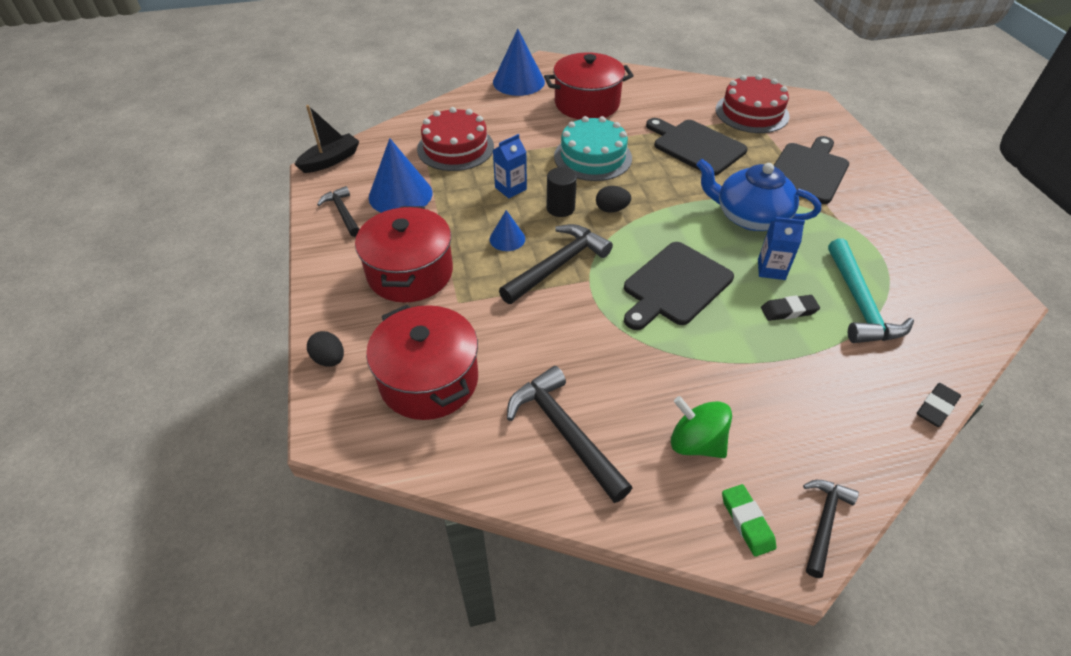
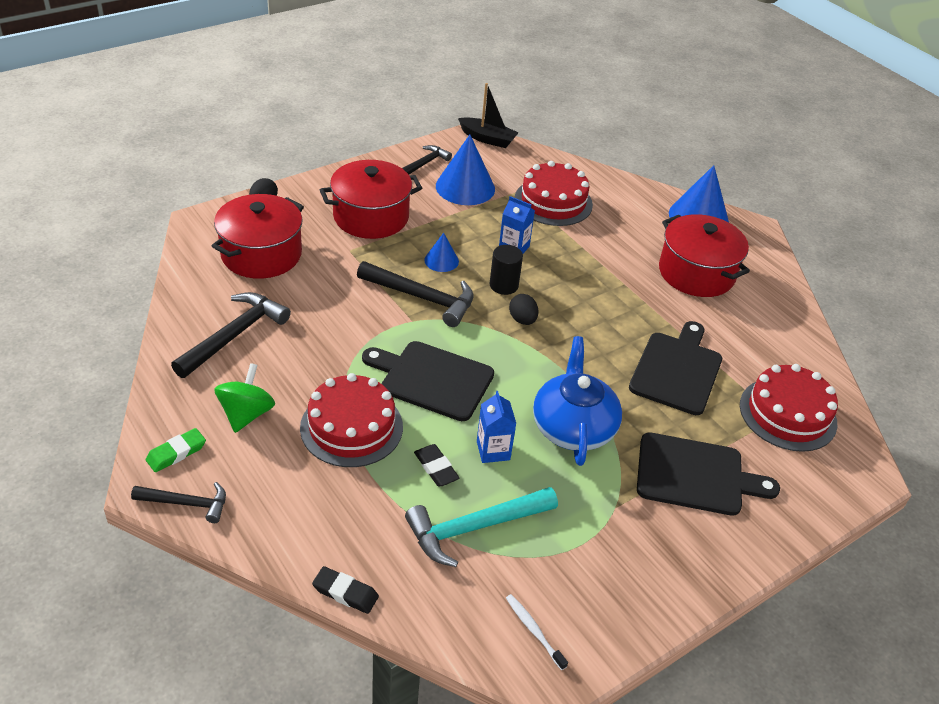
camera: 65 degrees right, 5 degrees down
(592, 157) = (600, 293): turquoise cake -> none
(729, 358) = (351, 427): none -> red cake
(963, 296) = (534, 630): none -> white toothbrush

